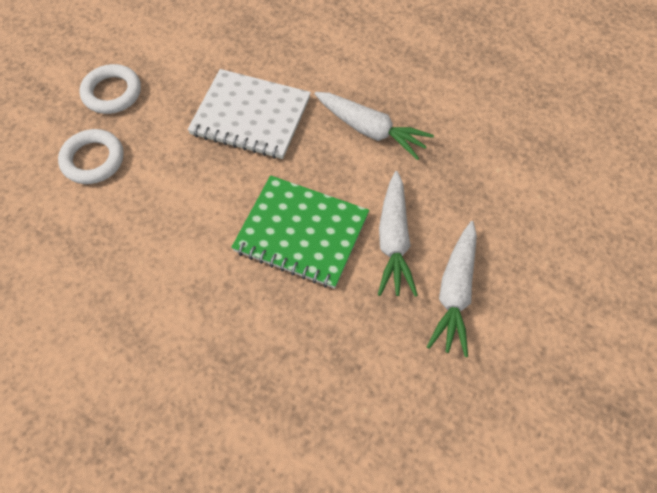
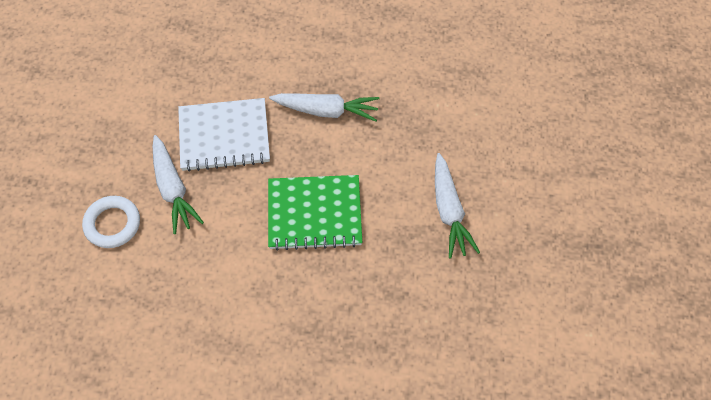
camera: 25 degrees left, 0 degrees up
(112, 93) = (94, 161): white ring -> none
(393, 241) = (386, 191): white carrot -> white carrot (173, 189)

